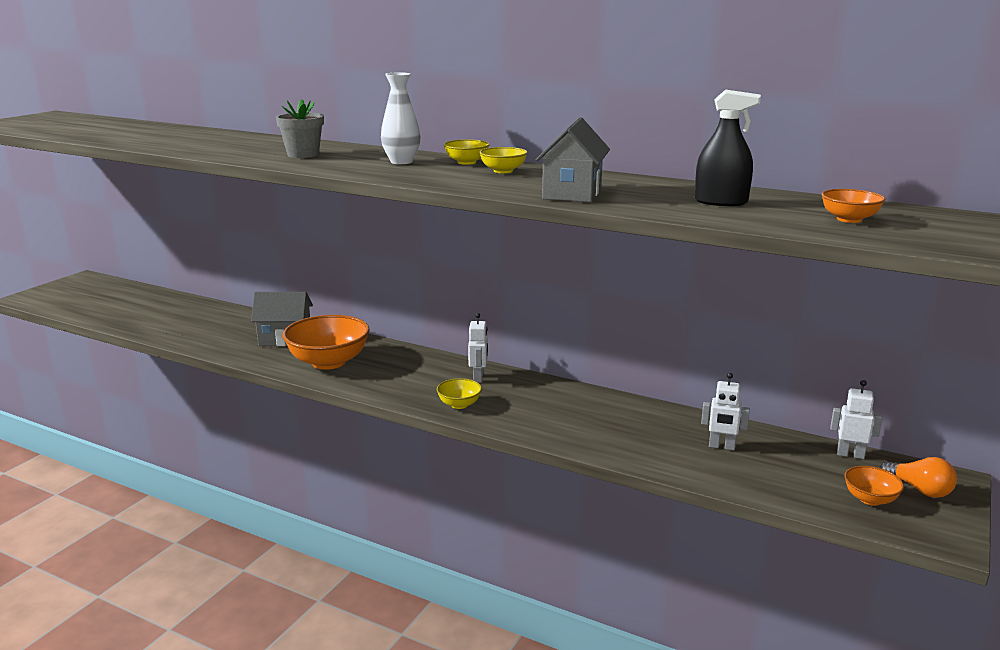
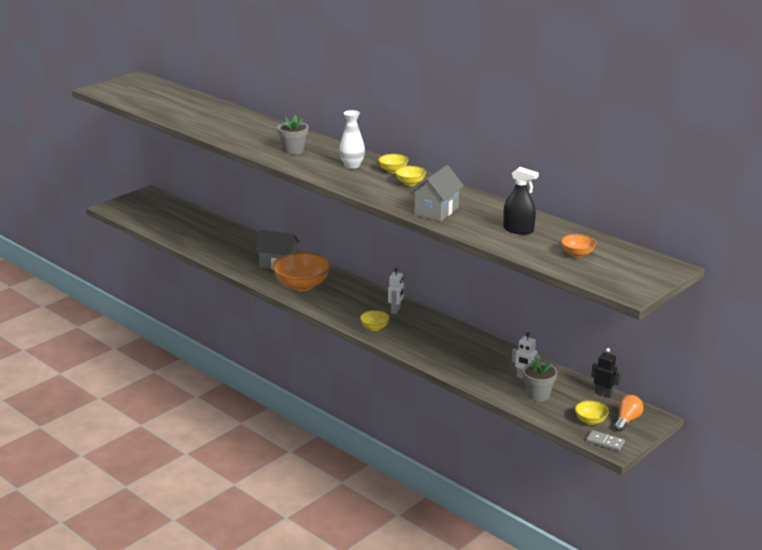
camera: 15 degrees right, 5 degrees up
(760, 469) = (538, 395): none -> grey flower pot
(850, 454) = (603, 394): white robot -> black robot
(870, 499) = (590, 421): orange bowl -> yellow bowl
(919, 489) = (627, 420): orange light bulb -> orange light bulb turned 120 degrees counterclockwise
(923, 531) = (605, 442): none -> grey domino

